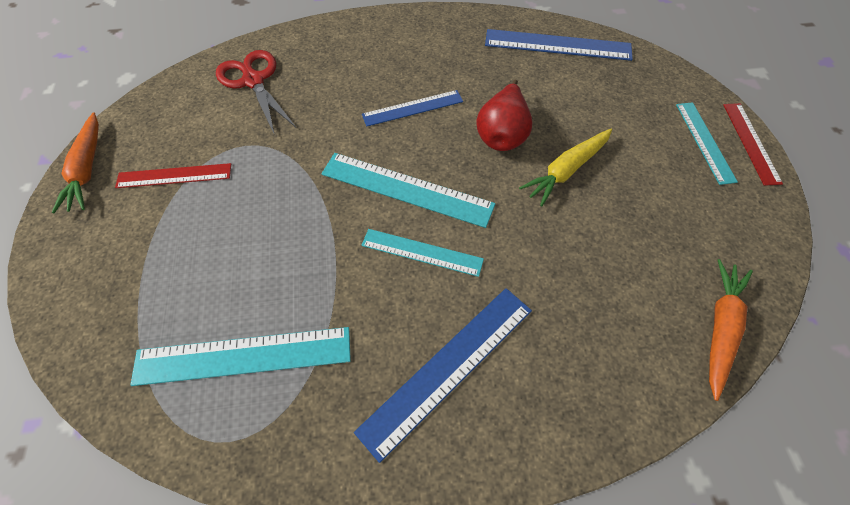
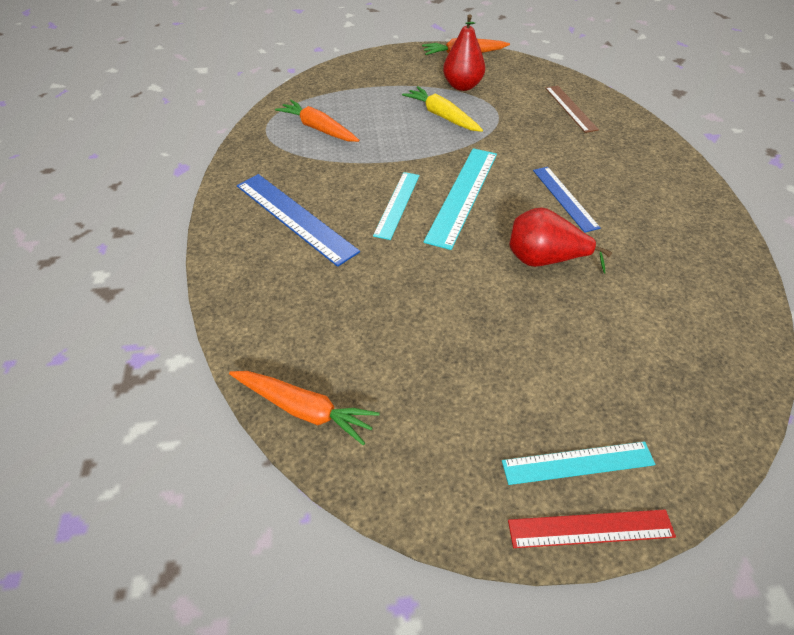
camera: 90 degrees right, 10 degrees down
(174, 175) = (462, 86): red ruler -> red pear
(243, 356) = (318, 128): turquoise ruler -> orange carrot
(253, 81) = (570, 108): red scissors -> brown ruler
(557, 45) = (719, 322): blue ruler -> none
(566, 170) = (501, 307): yellow carrot -> yellow carrot (442, 116)

